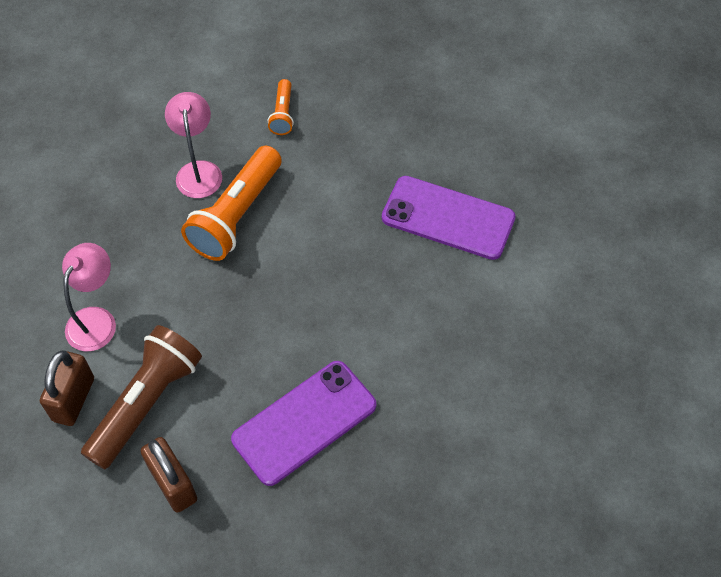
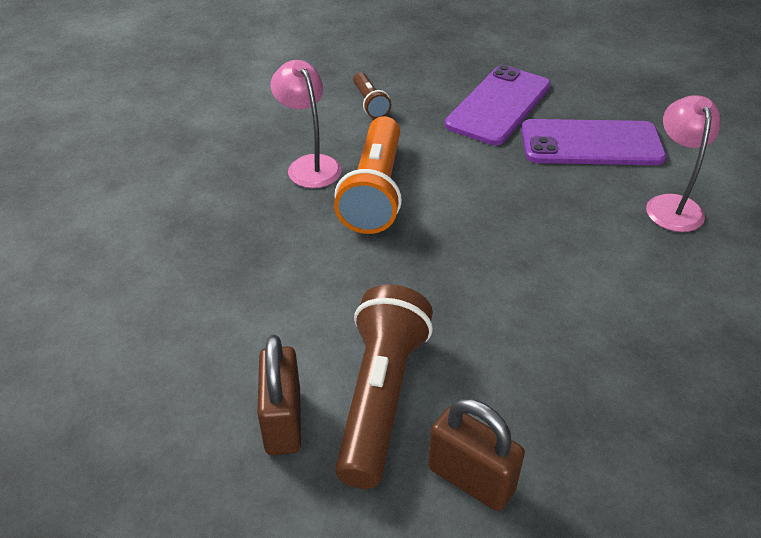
camera: 20 degrees left, 15 degrees down
(96, 319) = (267, 327): pink lamp -> pink lamp (671, 205)
(282, 114) = (370, 103): orange flashlight -> brown flashlight
(304, 422) = (583, 359): purple phone -> purple phone (498, 105)

